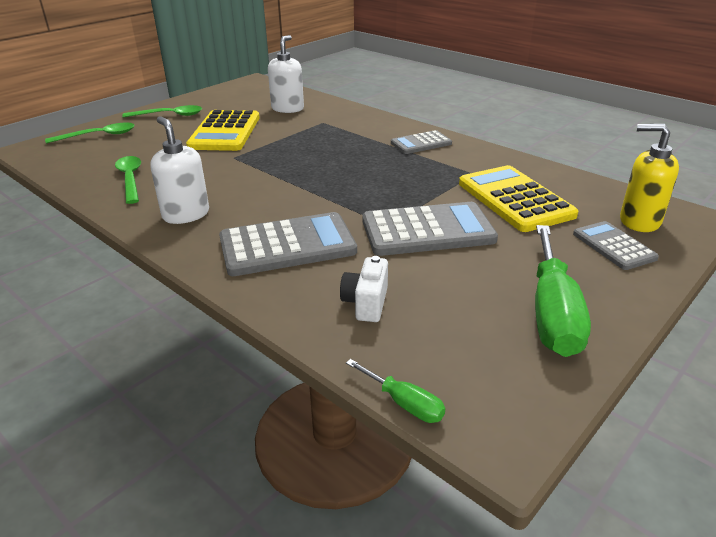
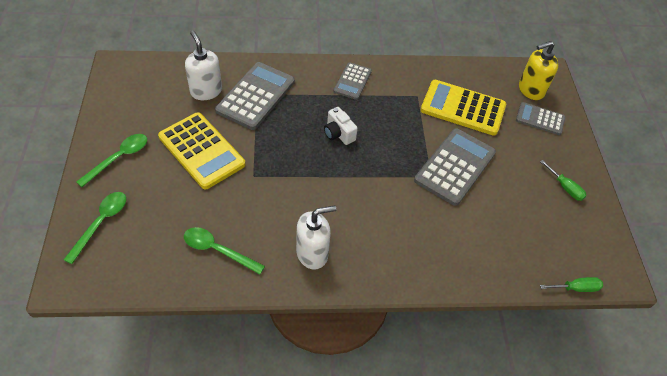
camera: 50 degrees left, 20 degrees up
(186, 214) = (312, 253): white soap dispenser -> white soap dispenser turned 150 degrees clockwise
(287, 245) = (406, 233): grey calculator -> grey calculator (256, 96)
(366, 303) = (494, 244): white camera -> white camera (338, 134)
(552, 313) = (565, 187): green screwdriver -> green screwdriver, size x0.47

